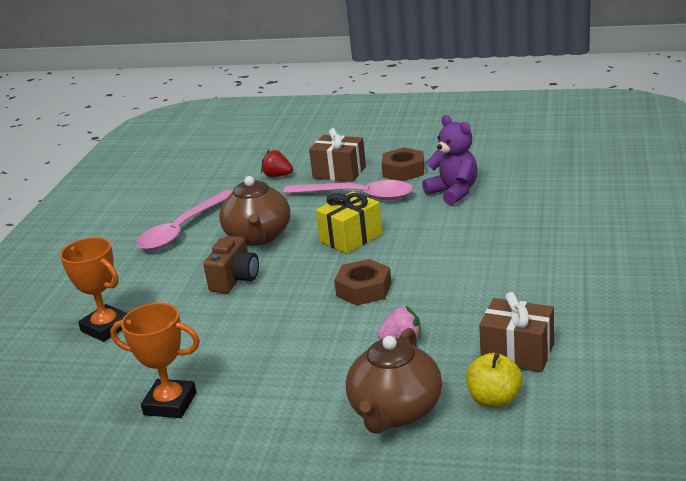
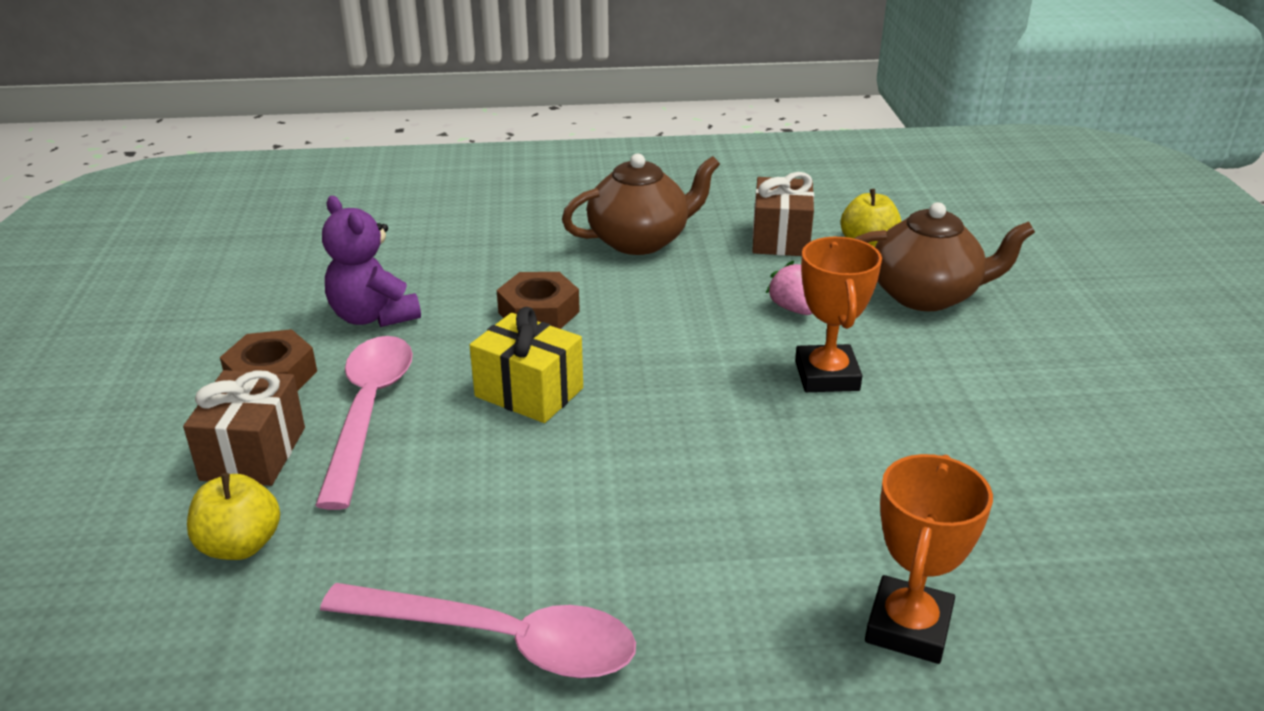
camera: 110 degrees left, 5 degrees up
(170, 403) = (1038, 471): orange trophy -> orange trophy (826, 376)
(235, 279) = (691, 495): brown camera -> none
(258, 237) = (531, 504): brown teapot -> brown teapot (640, 241)
(277, 176) = (240, 545): red strawberry -> yellow apple
(364, 289) = (683, 355): brown nut -> brown nut (539, 312)
(453, 192) = (373, 316): purple teddy bear -> purple teddy bear turned 75 degrees counterclockwise

